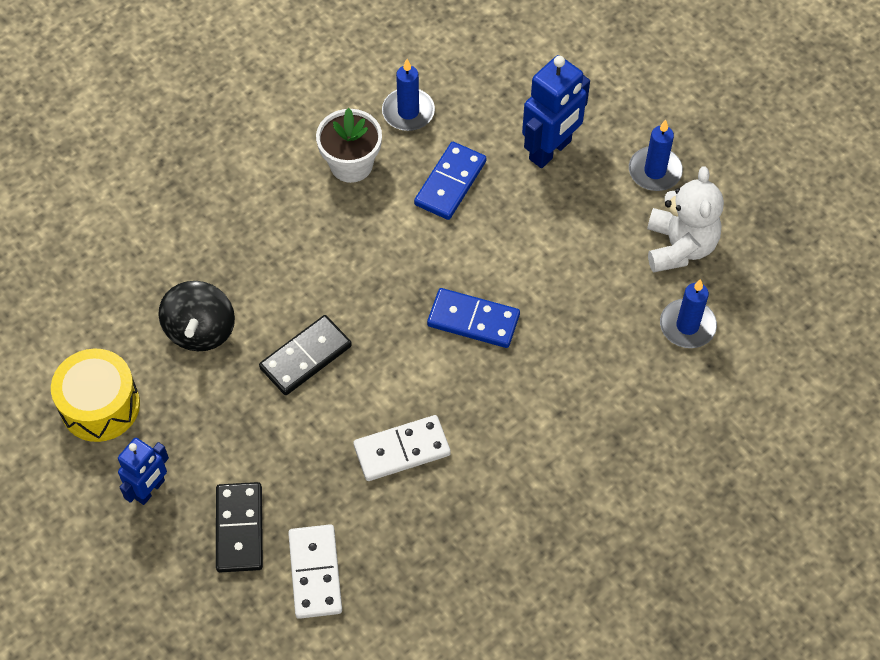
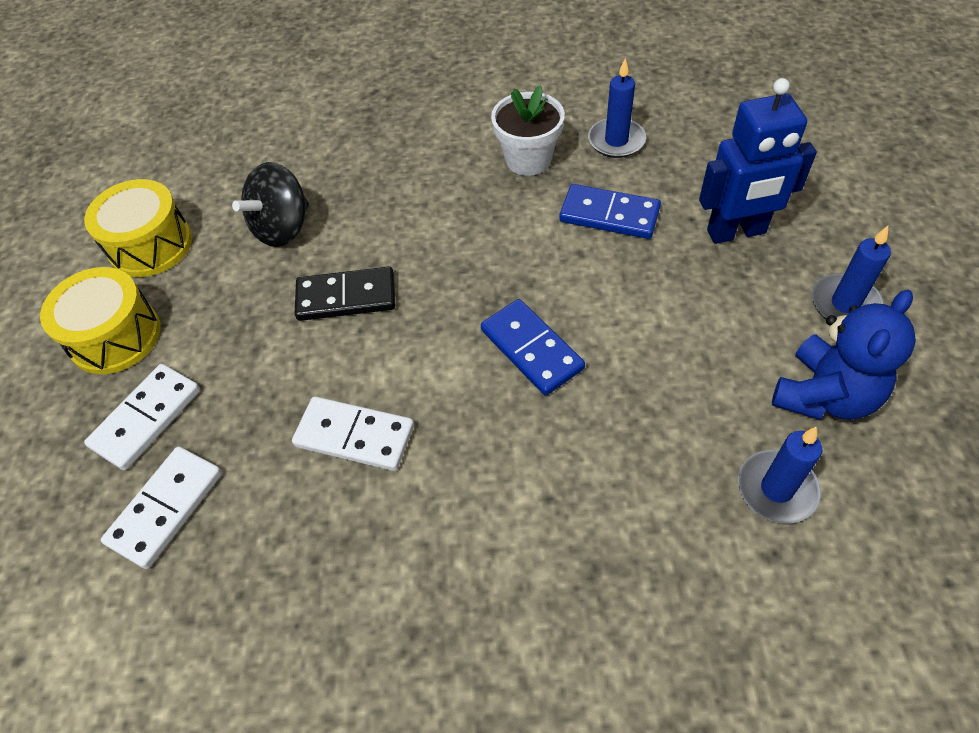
camera: 40 degrees right, 5 degrees down
(150, 490) = (115, 336): blue robot -> yellow drum
(240, 529) = (147, 418): black domino -> white domino
(450, 183) = (609, 215): blue domino -> blue domino turned 45 degrees clockwise
(679, 246) = (824, 395): white teddy bear -> blue teddy bear

